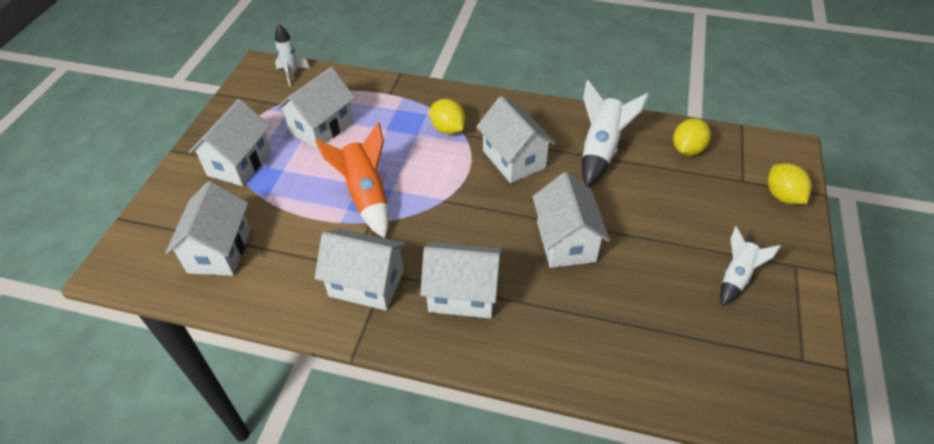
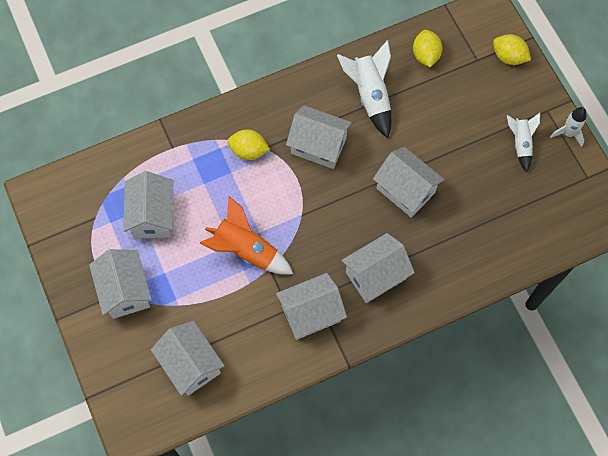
camera: 40 degrees left, 20 degrees up
(292, 74) = (72, 182): white rocket -> white rocket (568, 133)

